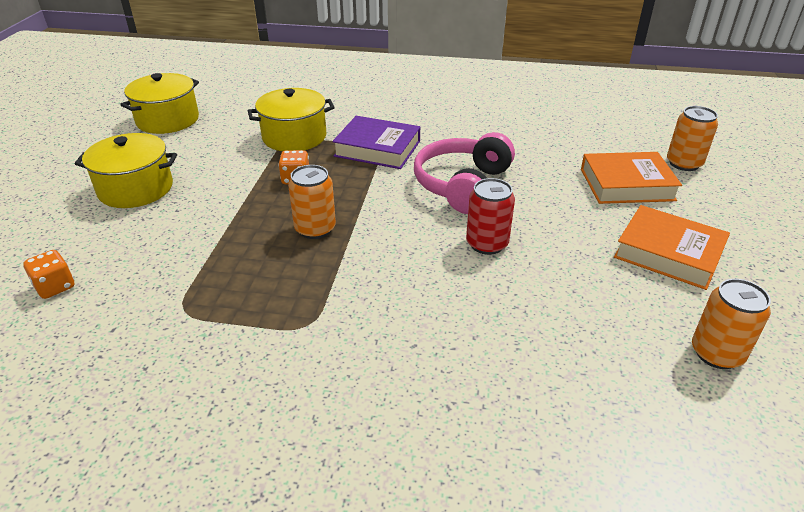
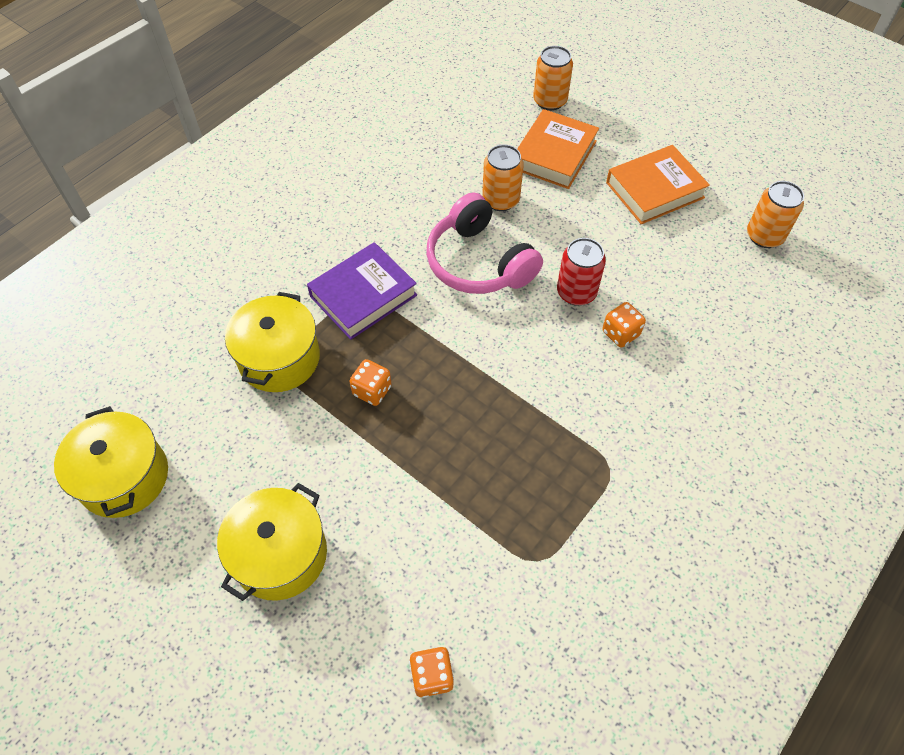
camera: 60 degrees left, 20 degrees up
(315, 229) = (474, 408): orange can -> orange can (500, 200)
(467, 285) = (620, 333): none -> orange dice

